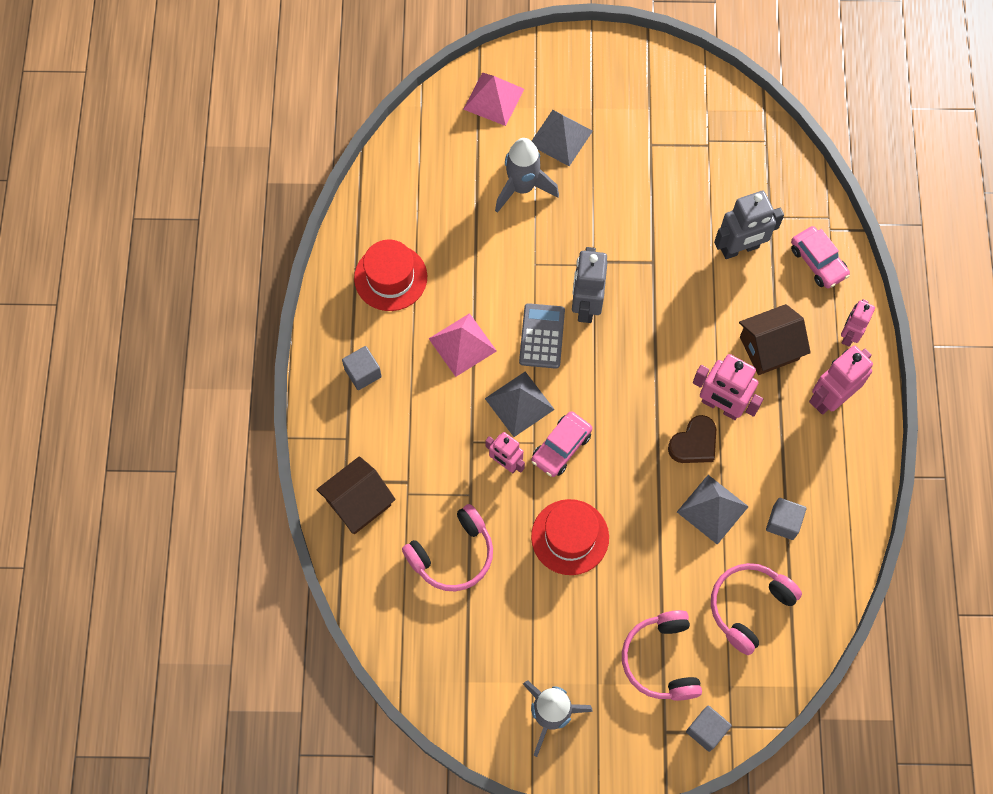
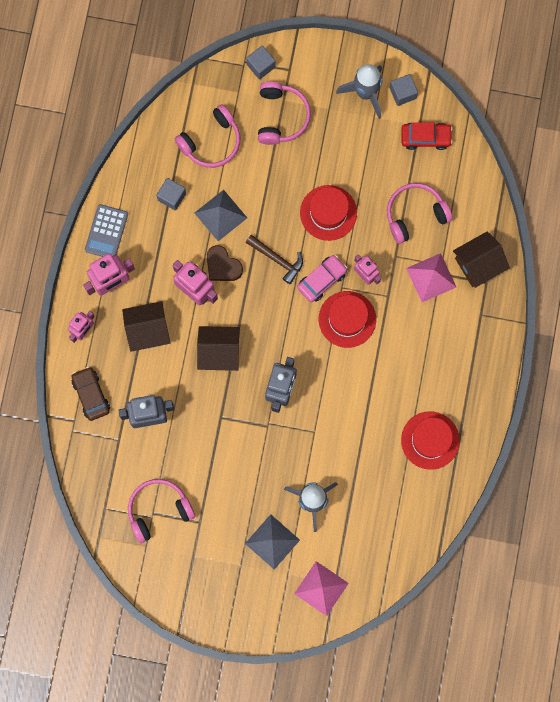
camera: 170 degrees left, 10 degrees up
(363, 373) = (462, 364): grey cube -> grey cube (403, 93)
(455, 665) = (426, 138): none -> red car
(462, 344) = (382, 374): pink pyramid -> pink pyramid (431, 277)
(519, 404) = (347, 319): grey pyramid -> red hat
(542, 336) = (320, 370): grey calculator -> grey calculator (106, 232)
(624, 464) = (277, 259): none -> brown hammer
(673, 337) = (219, 352): none -> brown house
(694, 443) = (222, 266): brown heart -> brown heart turned 105 degrees counterclockwise
(702, 149) = (158, 510): none -> pink headphones
(818, 262) = (91, 395): pink car -> brown car

